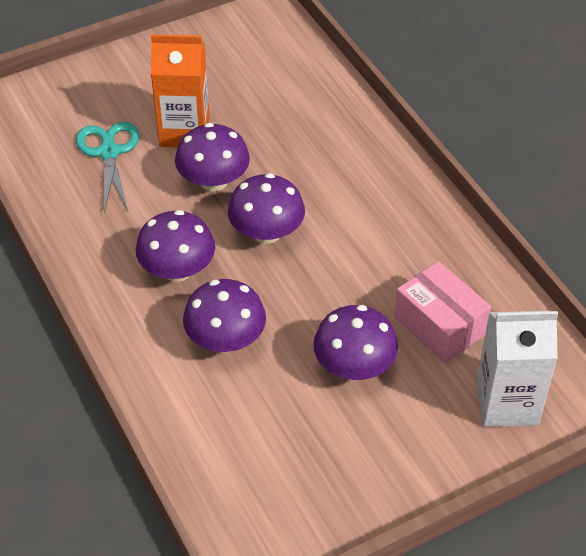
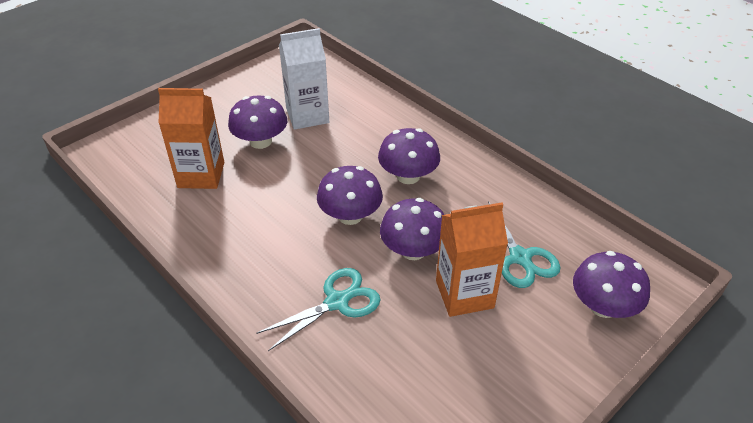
camera: 165 degrees right, 5 degrees down
(225, 339) = (353, 140): purple mushroom -> purple mushroom (603, 306)
(309, 147) = (337, 302): none -> turquoise scissors
(439, 326) = (201, 175): pink box -> orange carton
(507, 403) = (154, 139): white carton -> white carton (307, 115)

